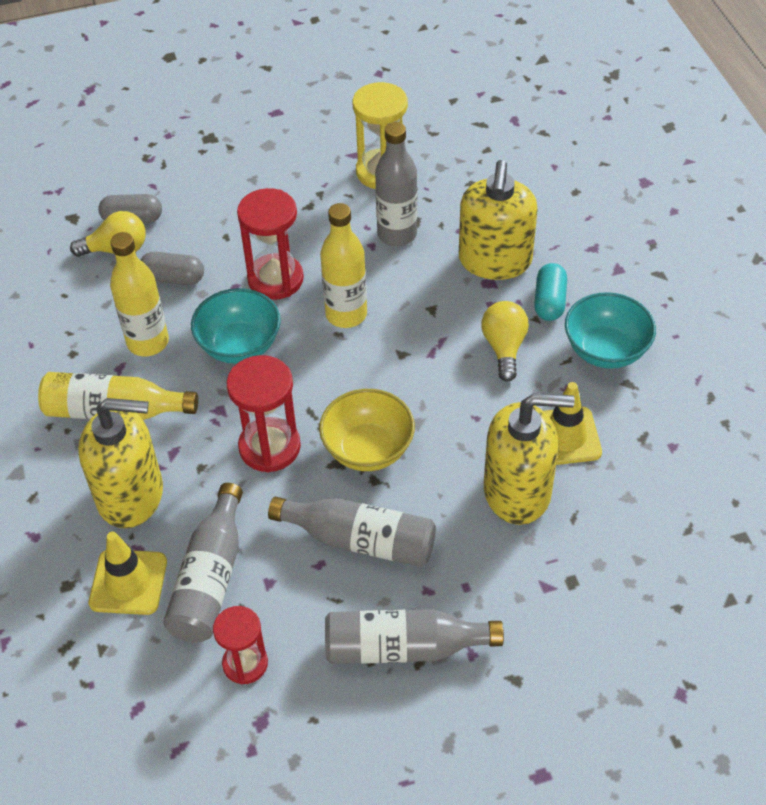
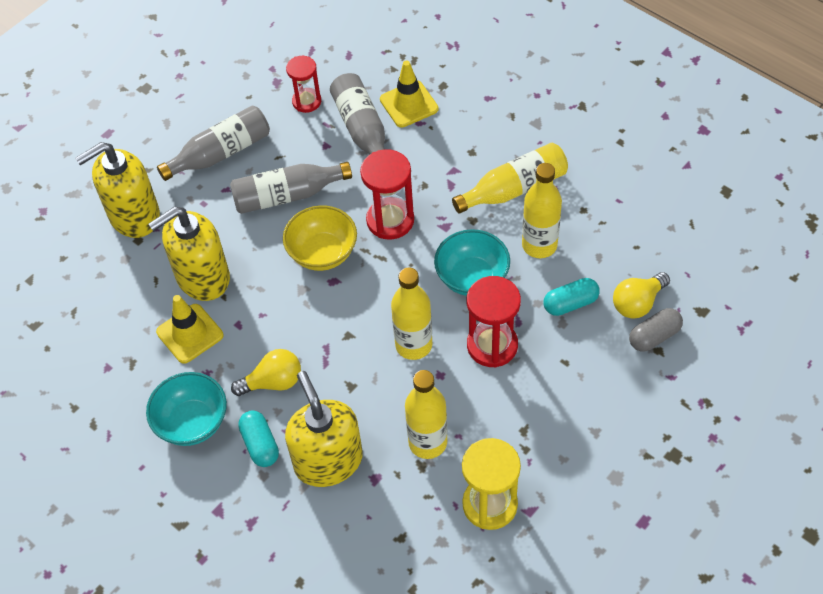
camera: 150 degrees right, 5 degrees up
(131, 495) = (452, 147): yellow soap dispenser -> yellow soap dispenser (134, 216)
(173, 278) = (570, 303): grey capsule -> turquoise capsule
(397, 234) = (428, 442): grey bottle -> yellow bottle
(504, 348) = (273, 382): yellow light bulb -> yellow light bulb turned 75 degrees counterclockwise

